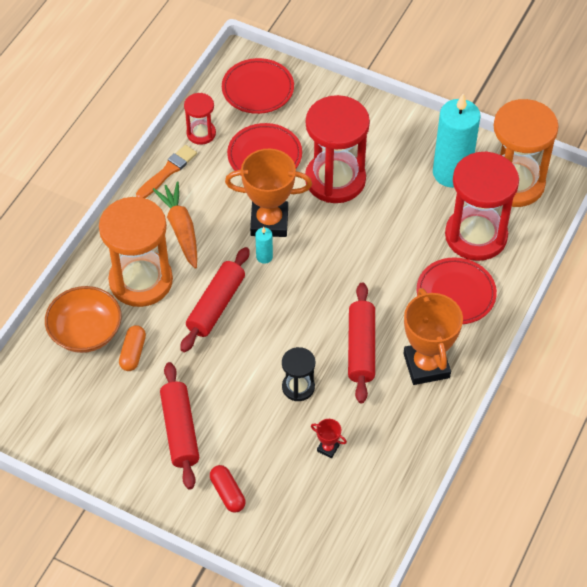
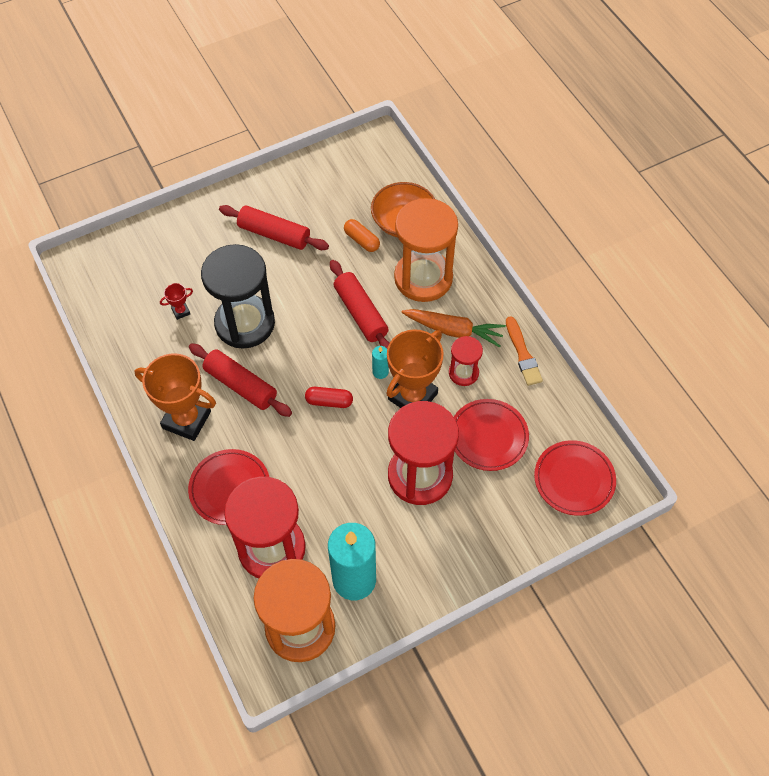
camera: 125 degrees right, 5 degrees up
(201, 133) = (549, 402): red hourglass -> red hourglass (463, 373)
(227, 493) = (203, 235): red capsule -> red capsule (329, 401)
(298, 387) = (245, 323): black hourglass -> black hourglass, size x2.03

